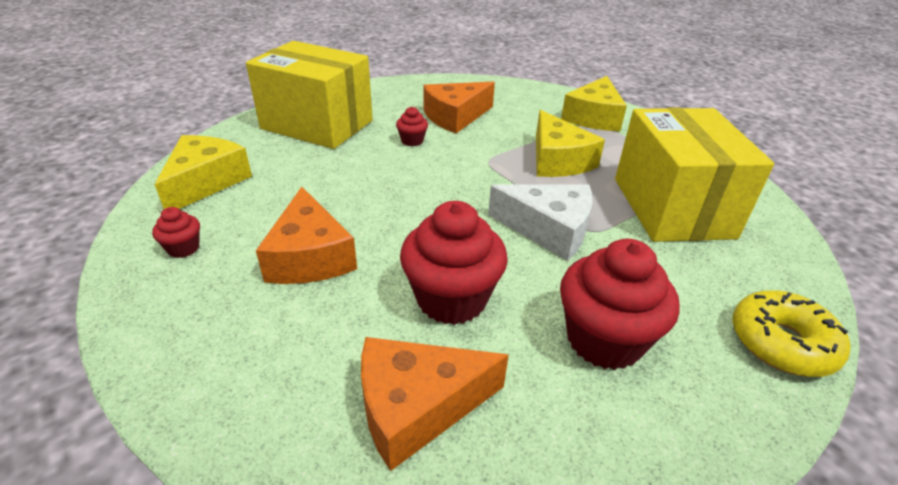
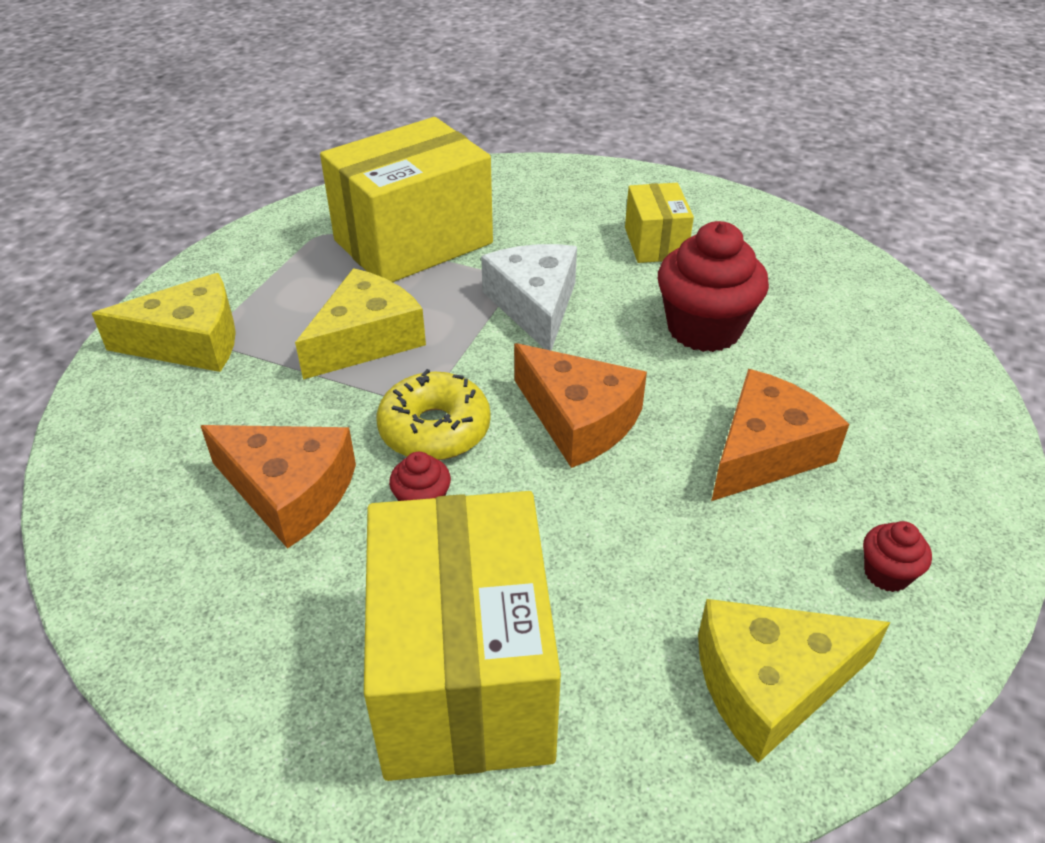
camera: 120 degrees left, 5 degrees up
(417, 407) = (821, 304): orange cheese -> orange cheese (579, 420)
(604, 340) = (655, 243): red cupcake -> yellow box
(781, 343) = (569, 176): yellow donut -> yellow donut (435, 429)

